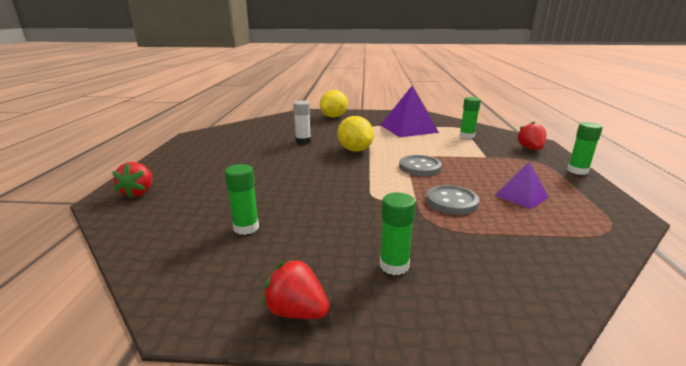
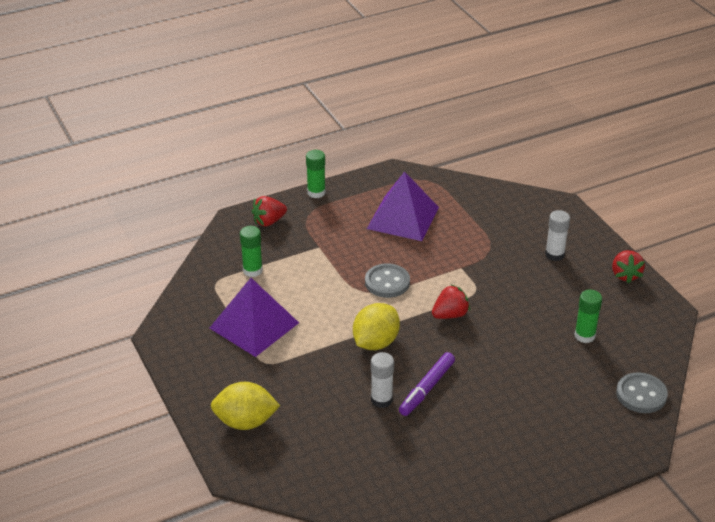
camera: 120 degrees left, 15 degrees up
(139, 192) = (610, 439): red strawberry -> red strawberry (450, 315)
(292, 153) = (427, 388): none -> purple marker
(394, 265) = (554, 255): green glue stick -> white glue stick
(451, 201) = (446, 249): grey button -> grey button (641, 394)
(521, 196) = (403, 218): purple pyramid -> purple pyramid, size x1.76

